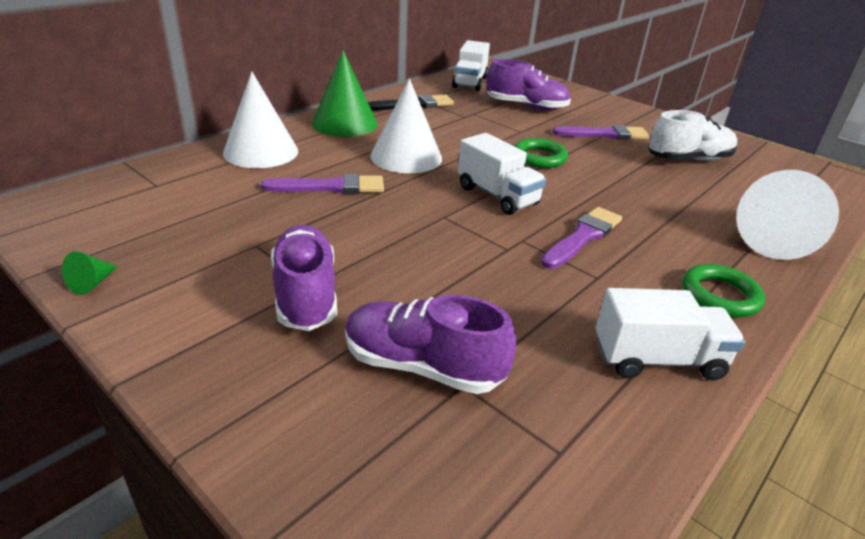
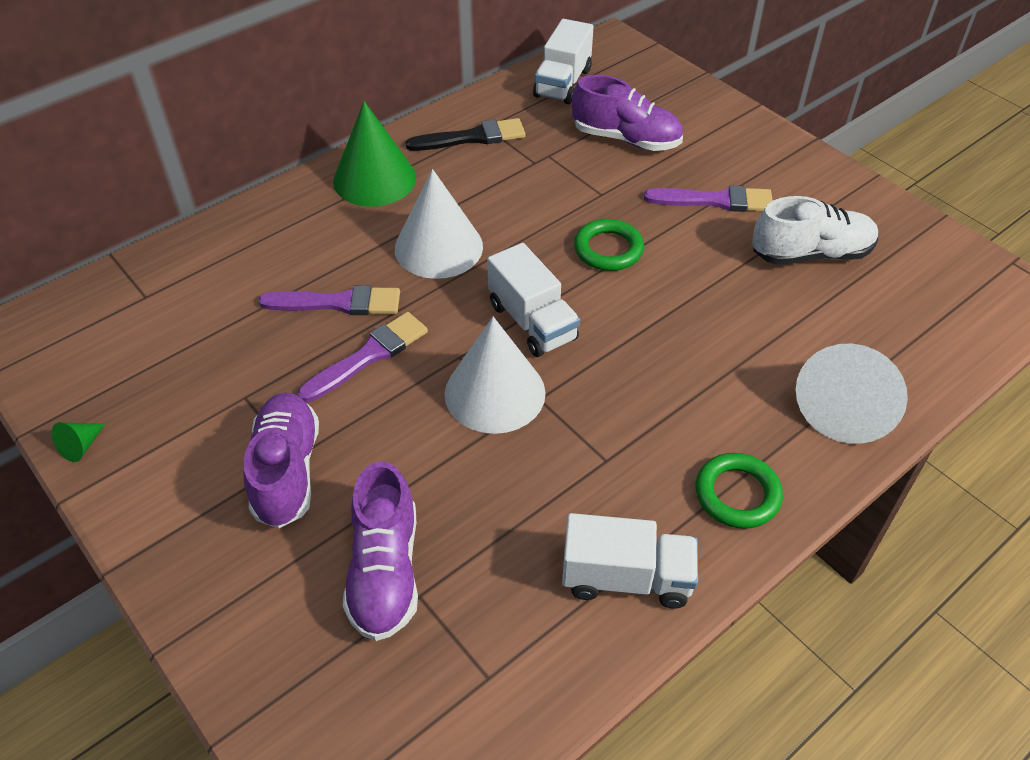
camera: 10 degrees right, 15 degrees up
(261, 152) = (265, 237): white cone -> white cone (495, 393)
(423, 366) = (385, 571): purple shoe -> purple shoe turned 120 degrees counterclockwise
(583, 237) = (612, 396): purple brush -> purple brush (368, 356)

